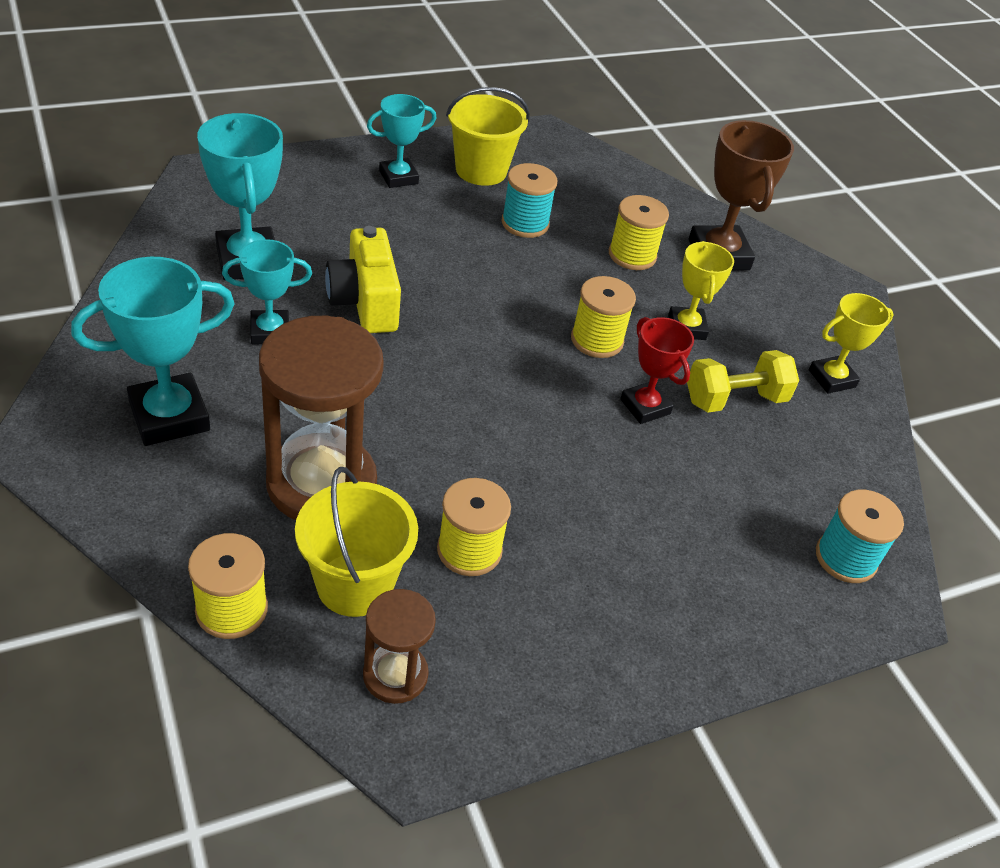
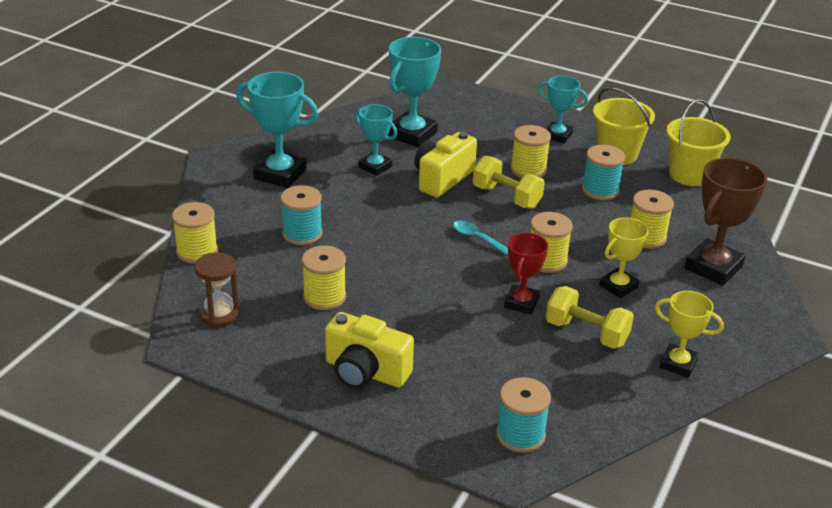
camera: 55 degrees right, 10 degrees down
(321, 483) = (302, 234): brown hourglass -> turquoise spool
(355, 584) = (256, 275): yellow bucket -> yellow bucket (689, 175)
(430, 237) = (528, 170): none -> yellow spool
(458, 285) = (506, 197): none -> yellow dumbbell
(502, 357) = (476, 238): none -> turquoise spoon
(641, 609) = (365, 372): none -> yellow camera

